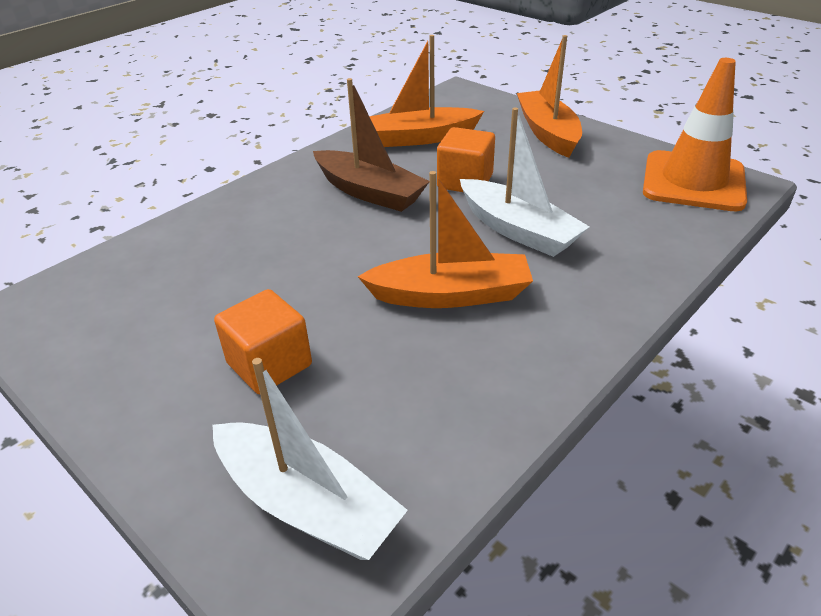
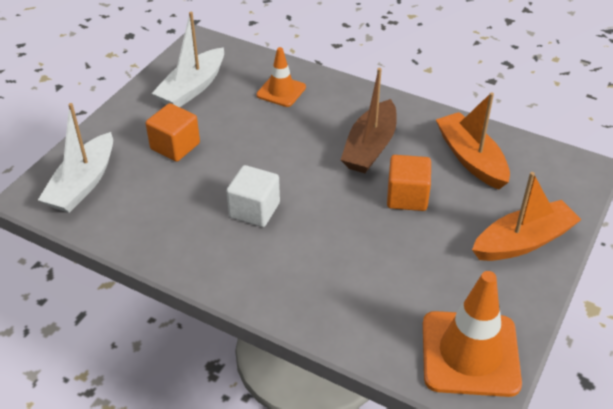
camera: 75 degrees right, 5 degrees up
(211, 244) = (281, 91): none -> orange traffic cone
(451, 295) = (254, 210): orange boat -> white cube
(518, 230) = (344, 236): white boat -> white boat (192, 88)

